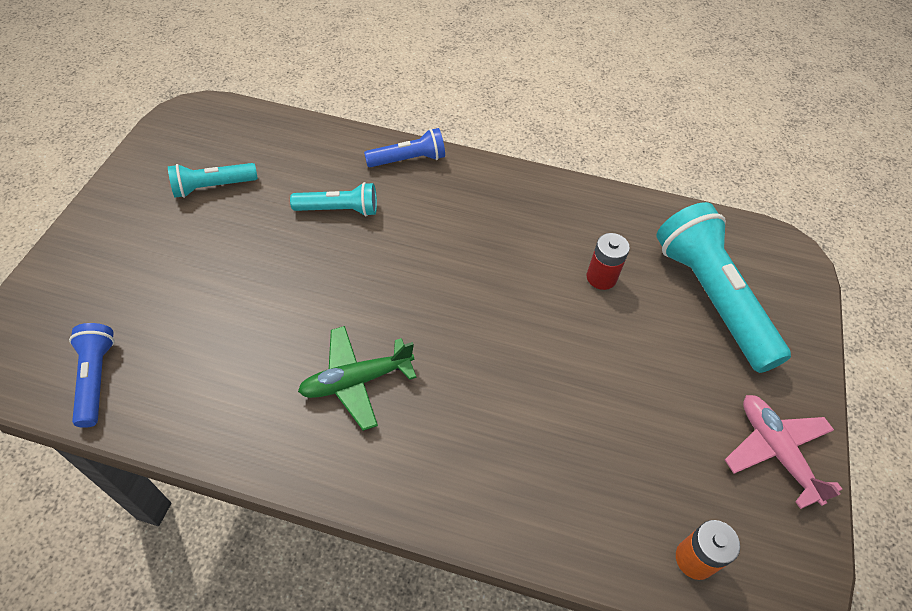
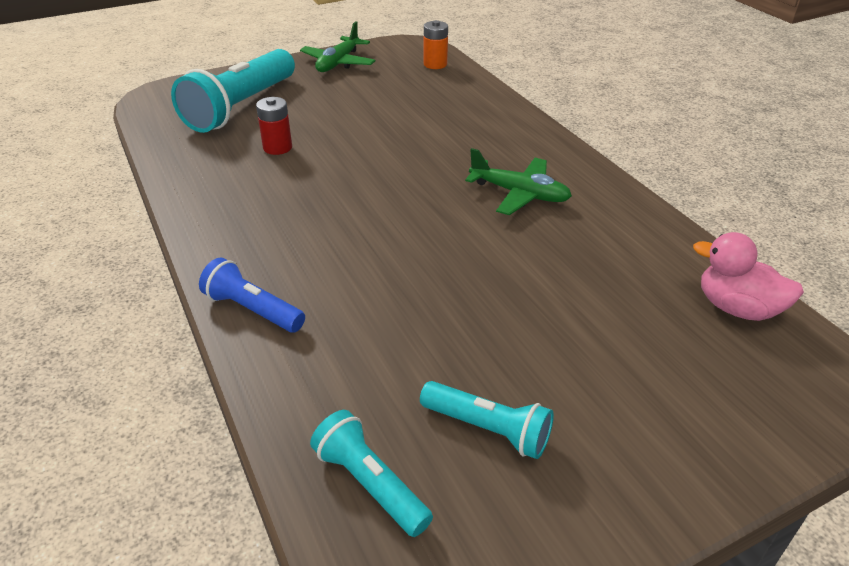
camera: 130 degrees left, 15 degrees down
(96, 379) = (736, 308): blue flashlight -> pink duck
(339, 210) = (385, 308): turquoise flashlight -> turquoise flashlight (370, 484)
(776, 451) = (338, 63): pink plane -> green plane

